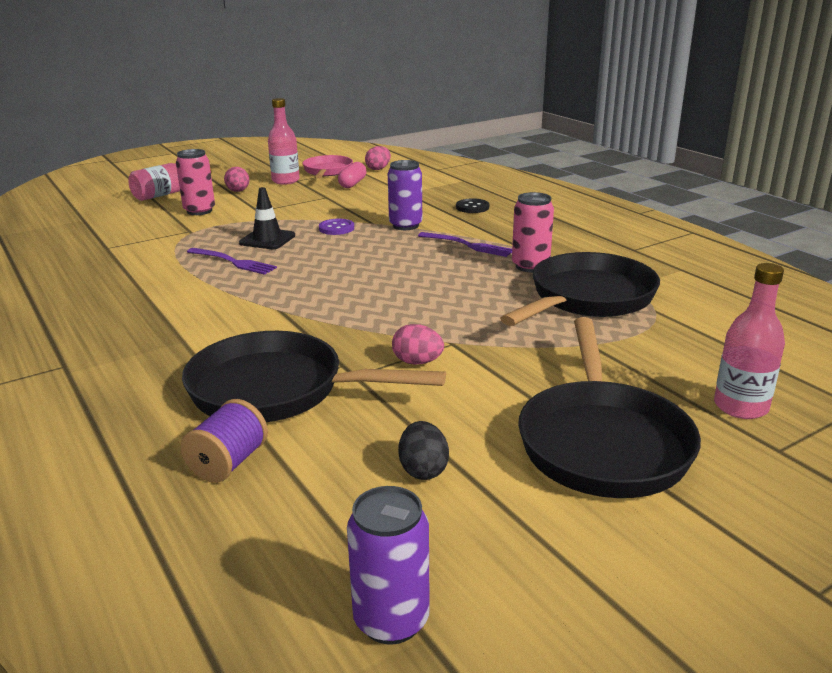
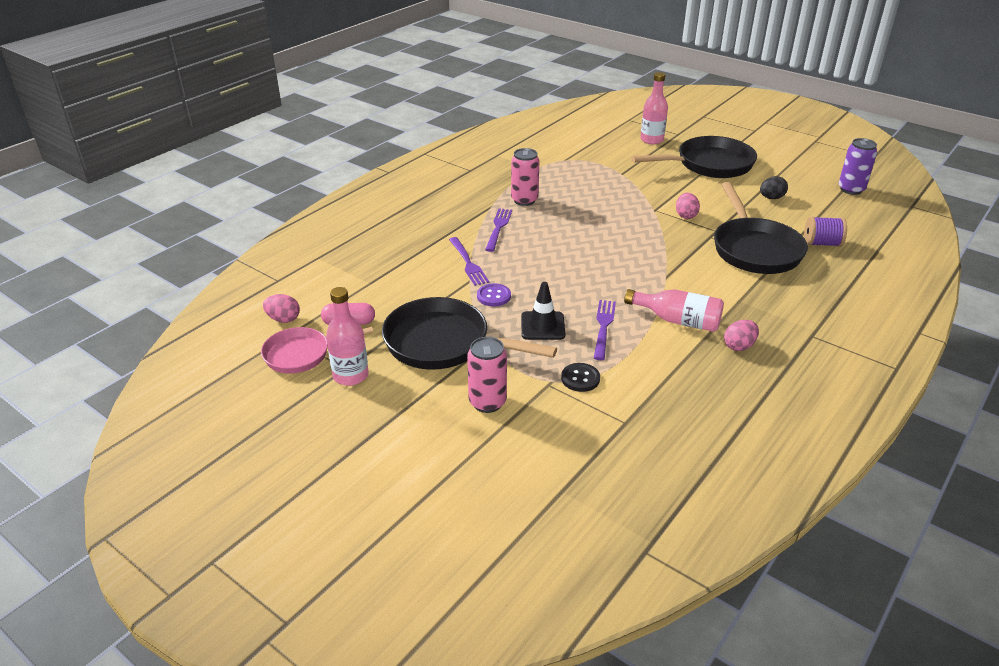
camera: 110 degrees left, 10 degrees up
(169, 193) = (433, 460): pink bottle -> pink bottle (678, 320)
(238, 191) = (405, 400): pink egg -> pink egg (739, 346)
(405, 225) = (468, 263): purple can -> purple fork
(472, 207) = (404, 240): black button -> black button (580, 378)
(587, 298) = (563, 178): black pan -> black pan (444, 343)

